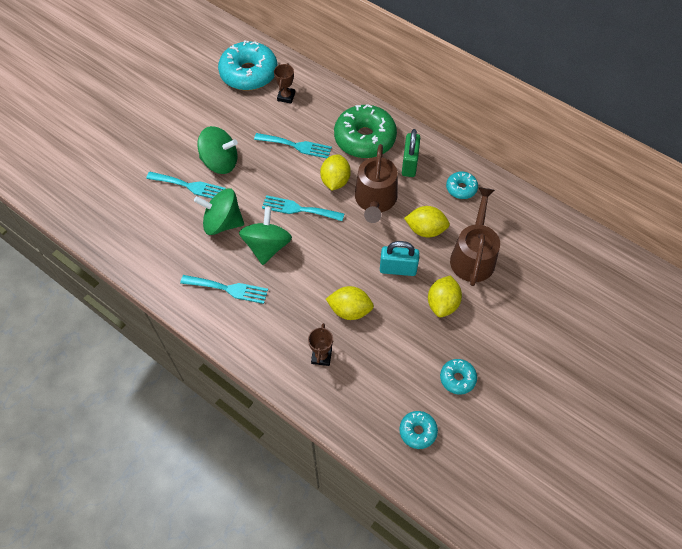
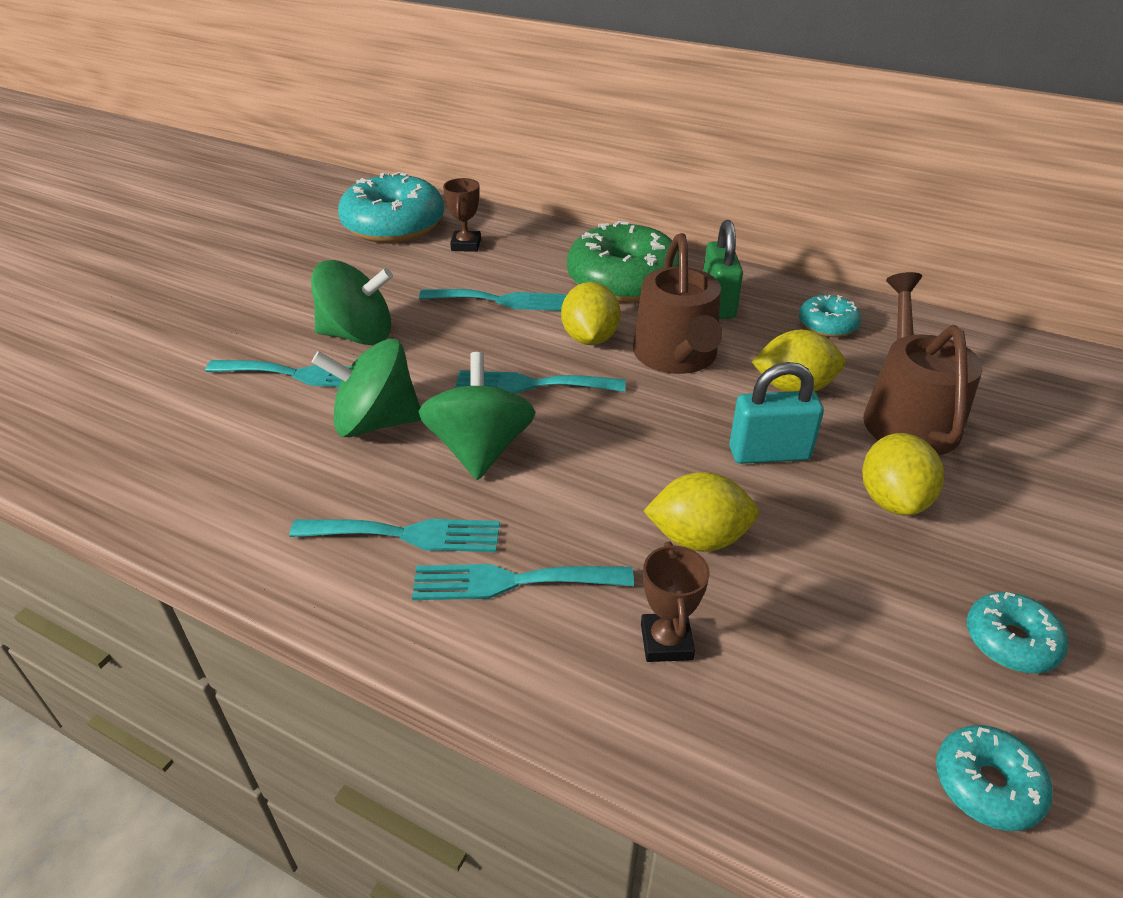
camera: 10 degrees left, 20 degrees down
(267, 319) = (511, 581): none -> turquoise fork

